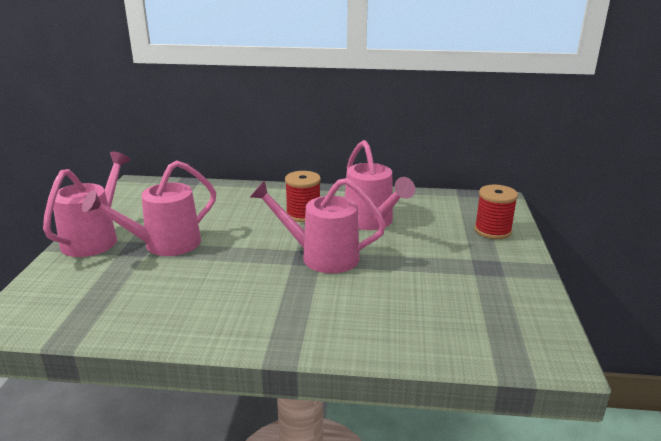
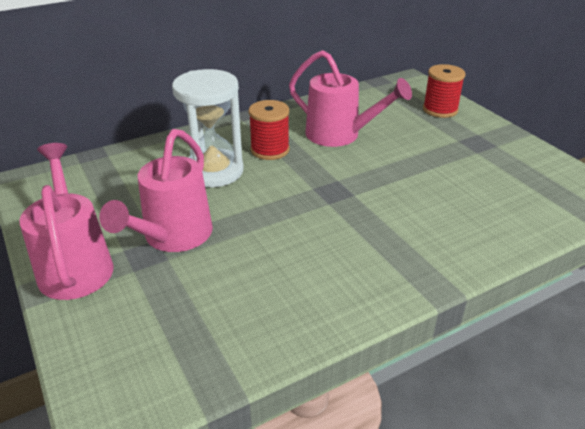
camera: 35 degrees left, 10 degrees up
(245, 215) = (214, 171): none -> white hourglass
(321, 256) = (344, 185): pink watering can -> none

